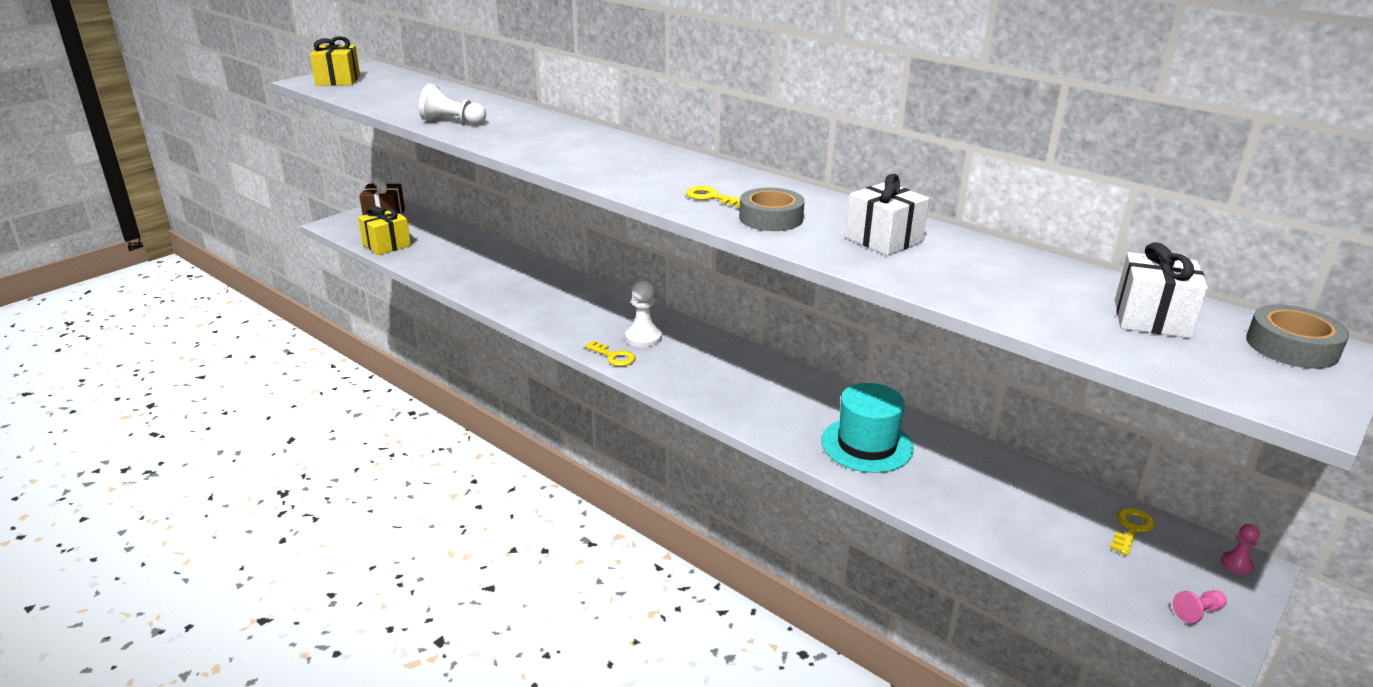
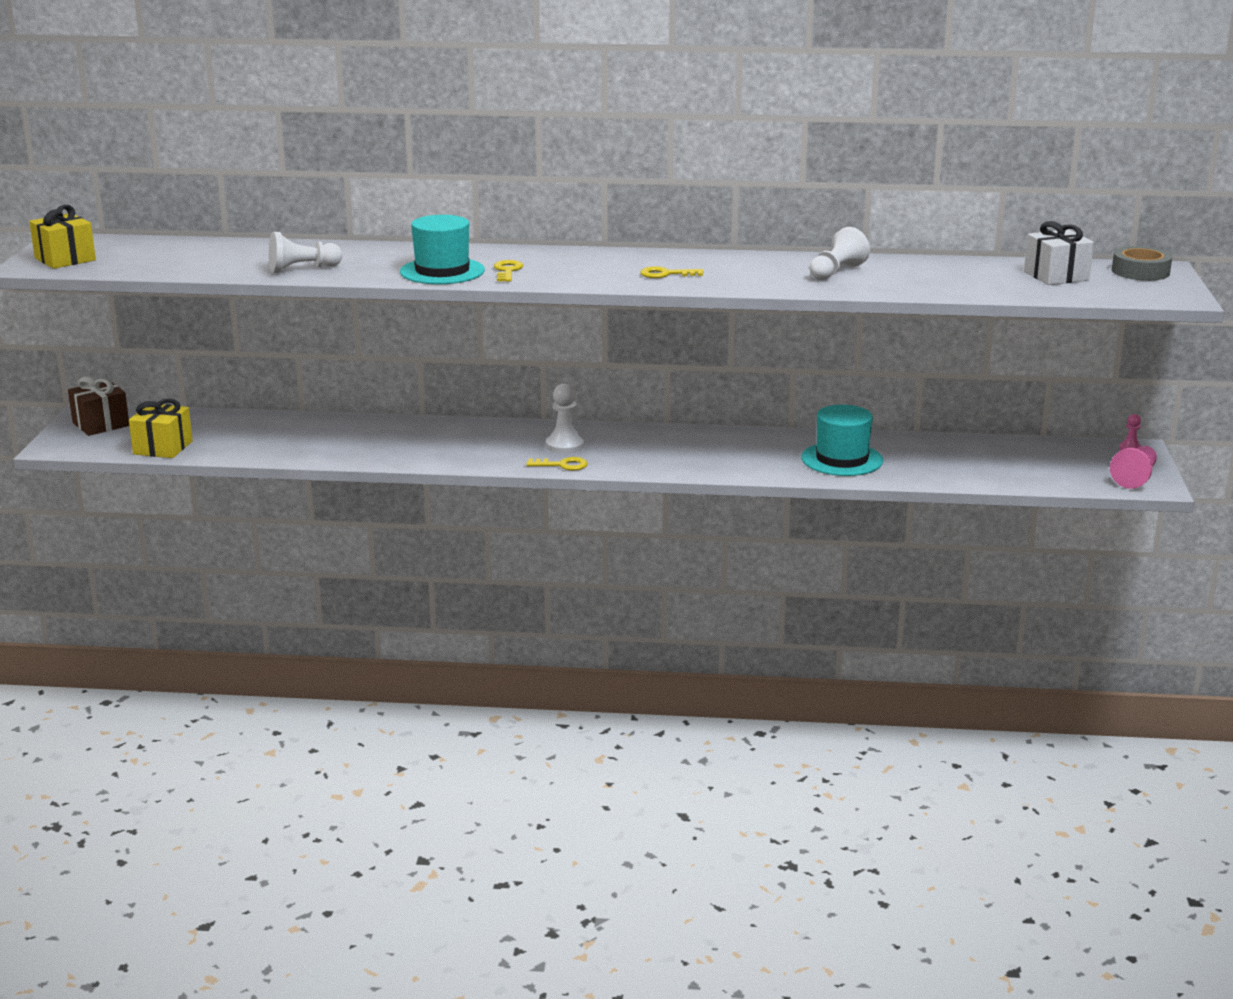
camera: 35 degrees left, 5 degrees down
(540, 148) = (442, 271): none -> turquoise hat
(771, 218) = (736, 277): grey tape -> none
(884, 240) = (836, 272): white gift -> white pawn
(1131, 529) = (1057, 451): yellow key -> yellow key (507, 271)
(1197, 612) = (1135, 477): pink pawn -> pink pawn, size x1.78

